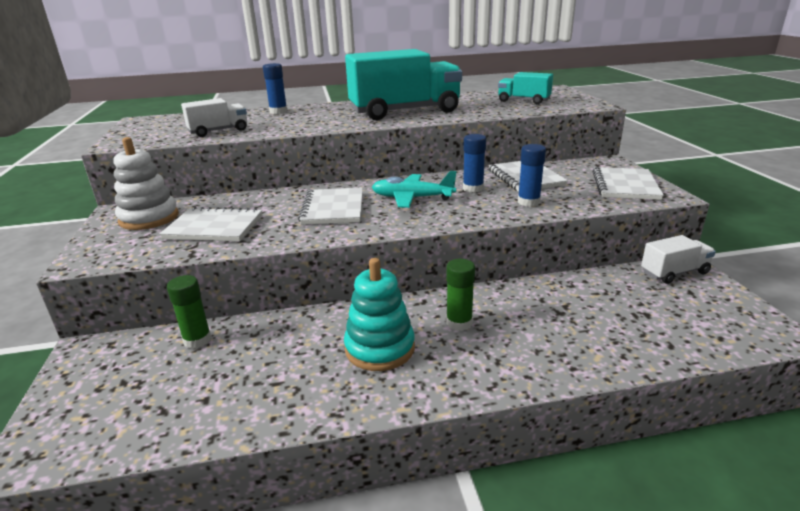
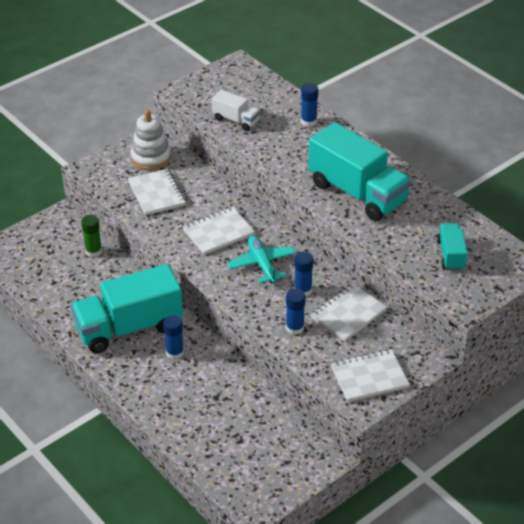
camera: 60 degrees right, 15 degrees up
(380, 348) = (129, 327): turquoise stacking toy -> turquoise truck
(459, 323) = (174, 352): green glue stick -> blue glue stick
(674, 273) = (312, 450): white truck -> none

